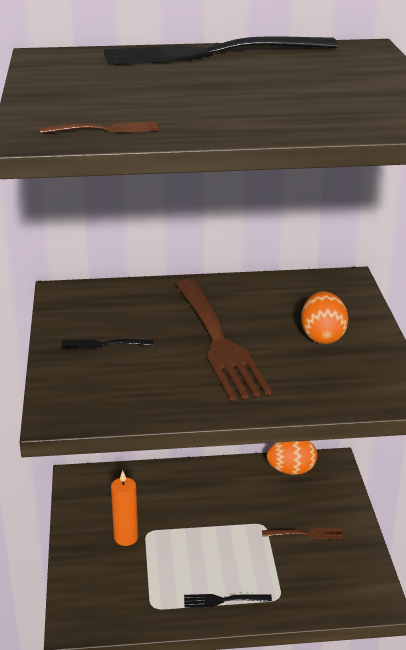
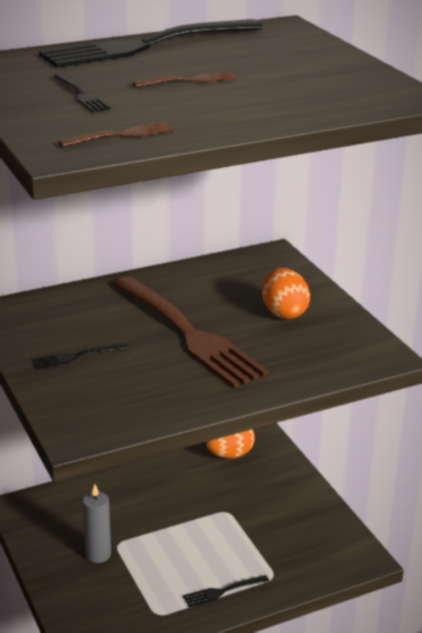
camera: 20 degrees left, 0 degrees up
(105, 90) = (81, 94): none -> black fork
(126, 538) = (98, 554): orange candle -> grey candle
(305, 534) = (270, 511): brown fork -> brown fork (188, 80)

